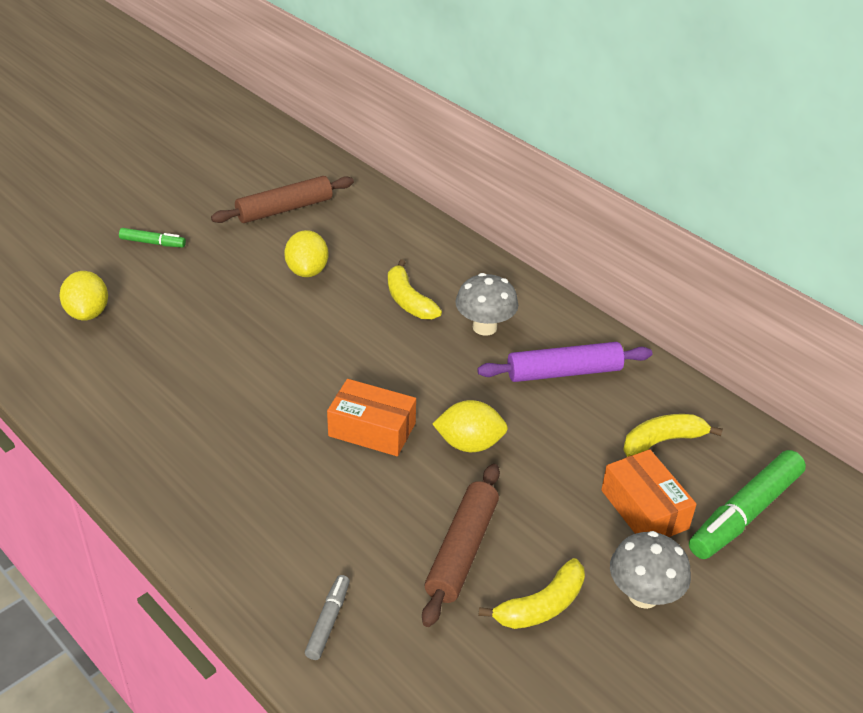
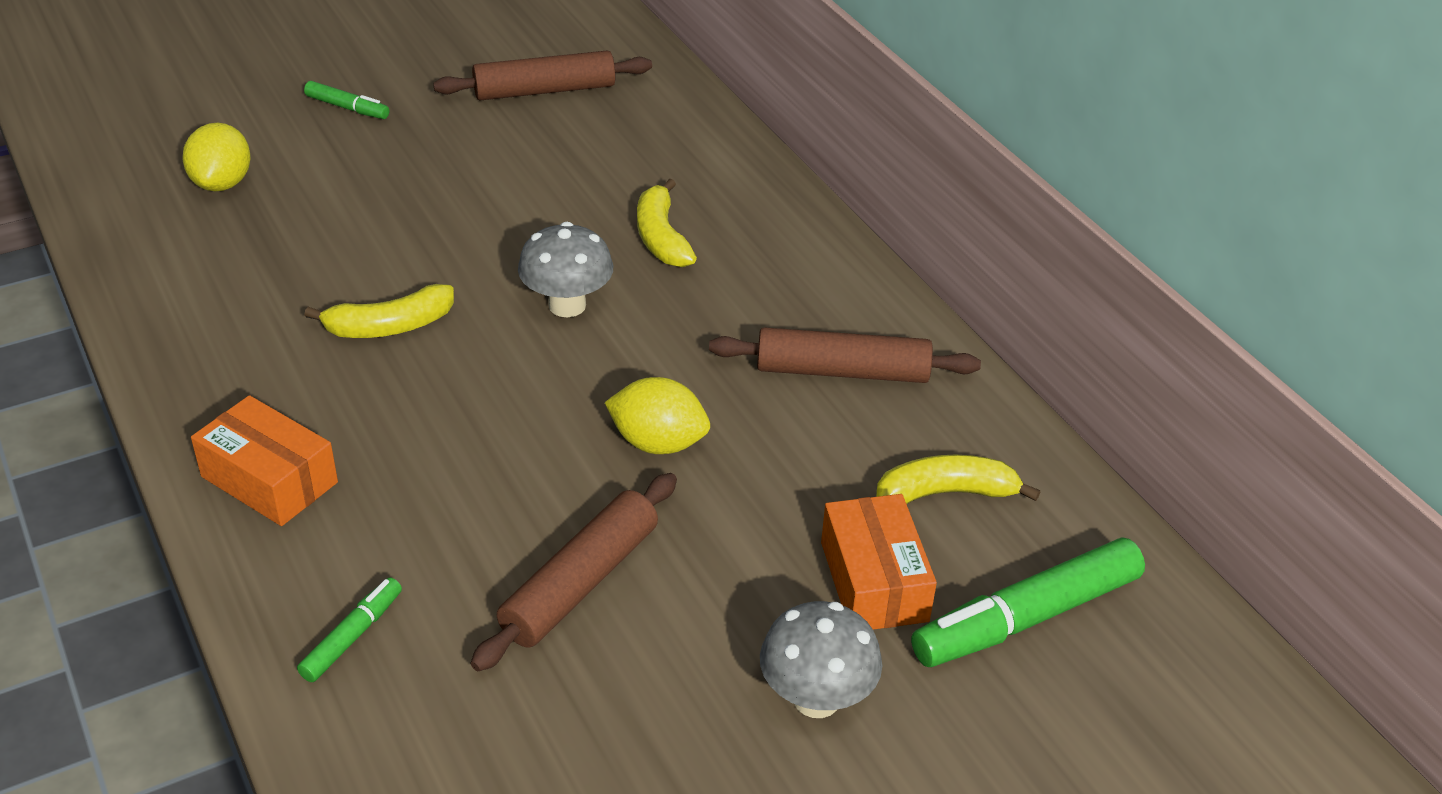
camera: 15 degrees right, 0 degrees up
(307, 271) = (538, 176): yellow lemon -> none
(328, 621) = (353, 636): grey marker -> green marker
(372, 430) = (529, 399): orange box -> orange box (269, 479)
(484, 327) = (754, 291): grey mushroom -> grey mushroom (567, 305)
(541, 606) = (658, 681): yellow banana -> yellow banana (389, 326)
(564, 372) = (842, 371): purple rolling pin -> brown rolling pin

